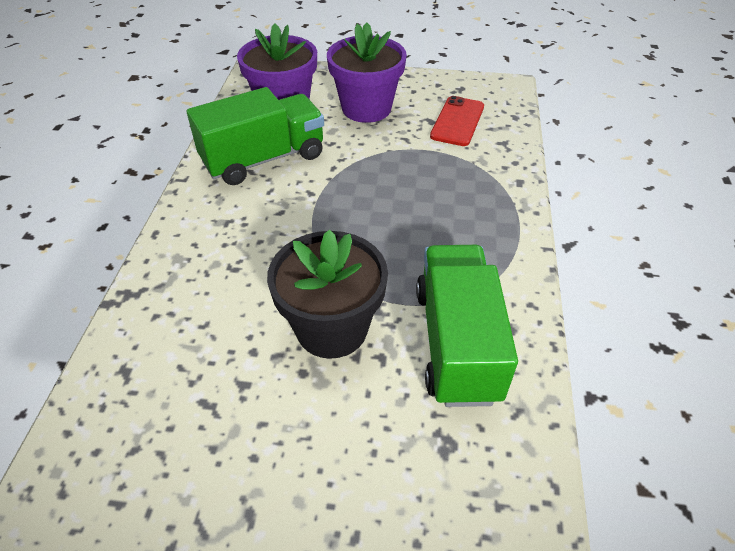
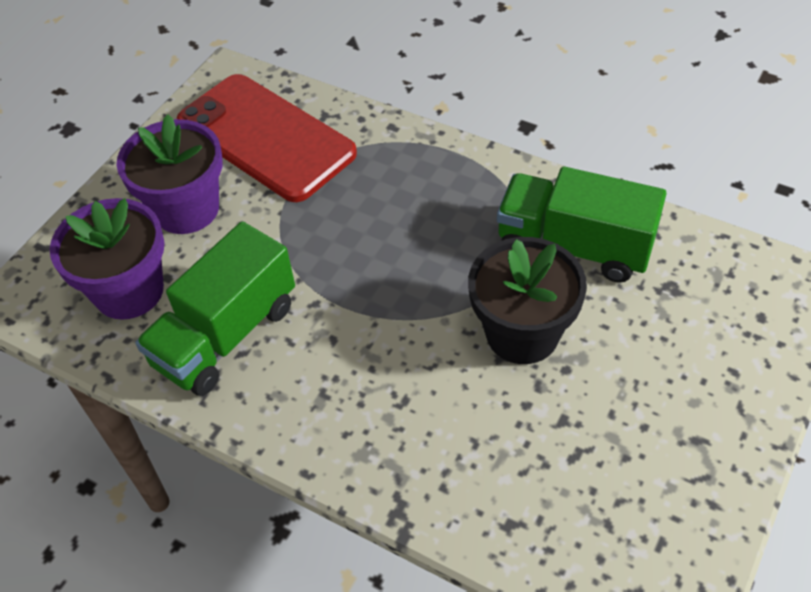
camera: 65 degrees left, 5 degrees up
(264, 159) = (226, 335): green truck -> green truck turned 135 degrees counterclockwise
(457, 121) = (265, 138): red phone -> red phone, size x1.94

